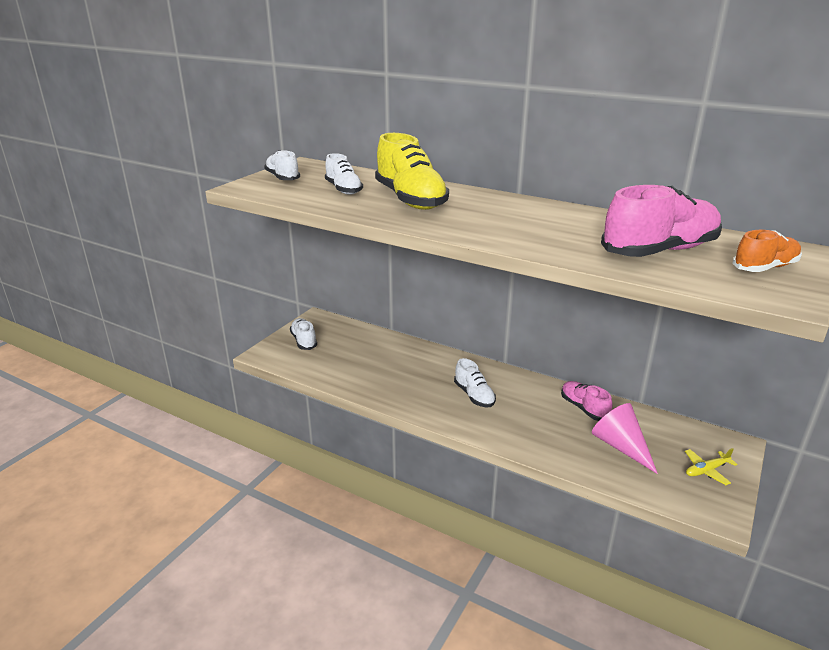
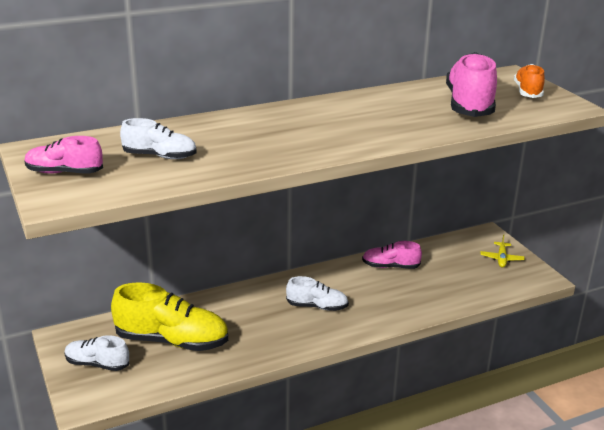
camera: 55 degrees left, 0 degrees up
(283, 178) = (64, 172): white shoe -> pink shoe
(410, 199) = (239, 139): yellow shoe -> yellow shoe (172, 341)
(620, 446) = (447, 276): pink cone -> none

